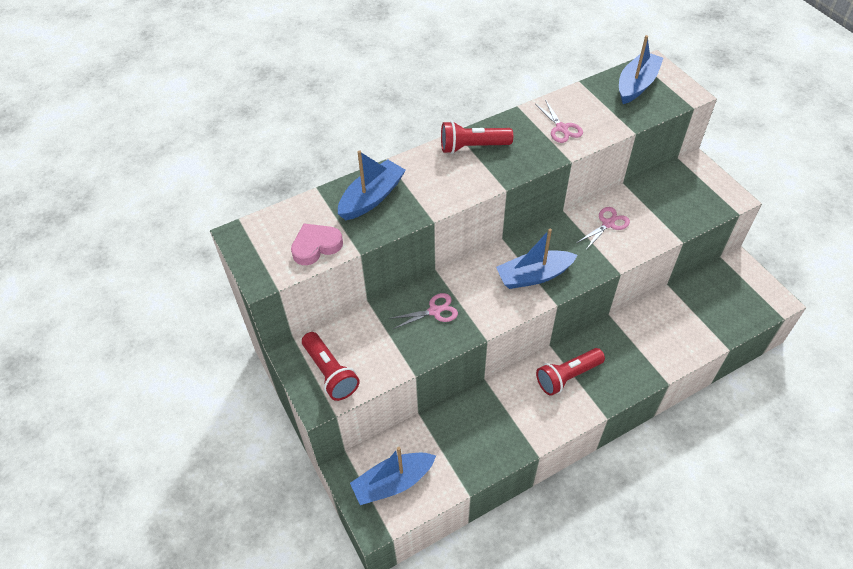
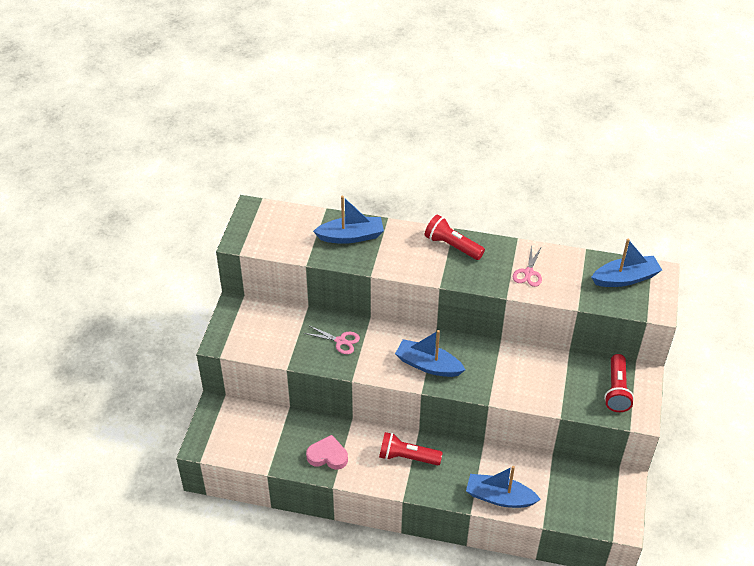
camera: 40 degrees right, 5 degrees down
(316, 246) = (286, 244): pink heart -> pink heart (327, 456)
(330, 373) = (242, 332): red flashlight -> red flashlight (616, 390)
(393, 483) = (232, 433): blue boat -> blue boat (499, 497)
(608, 224) = (521, 369): pink scissors -> none

